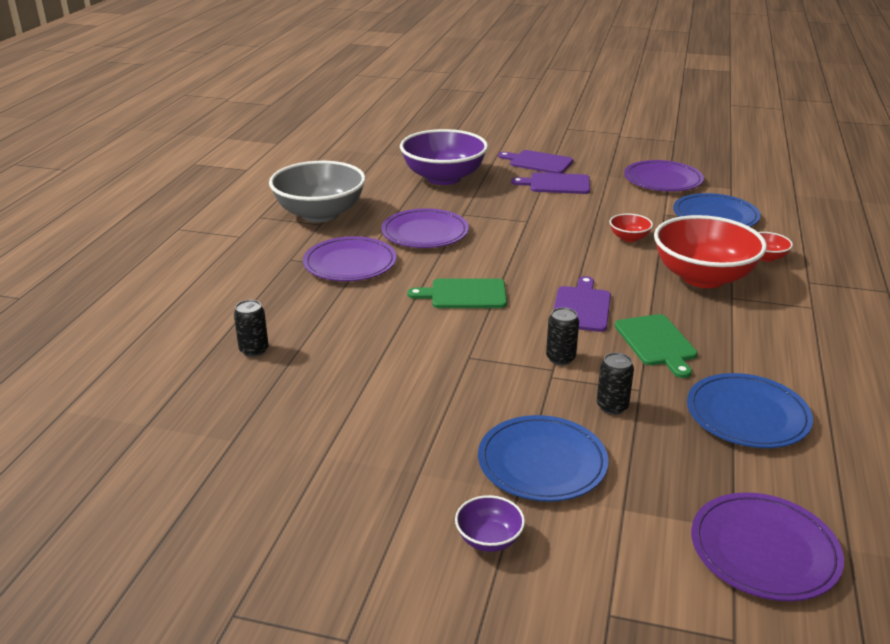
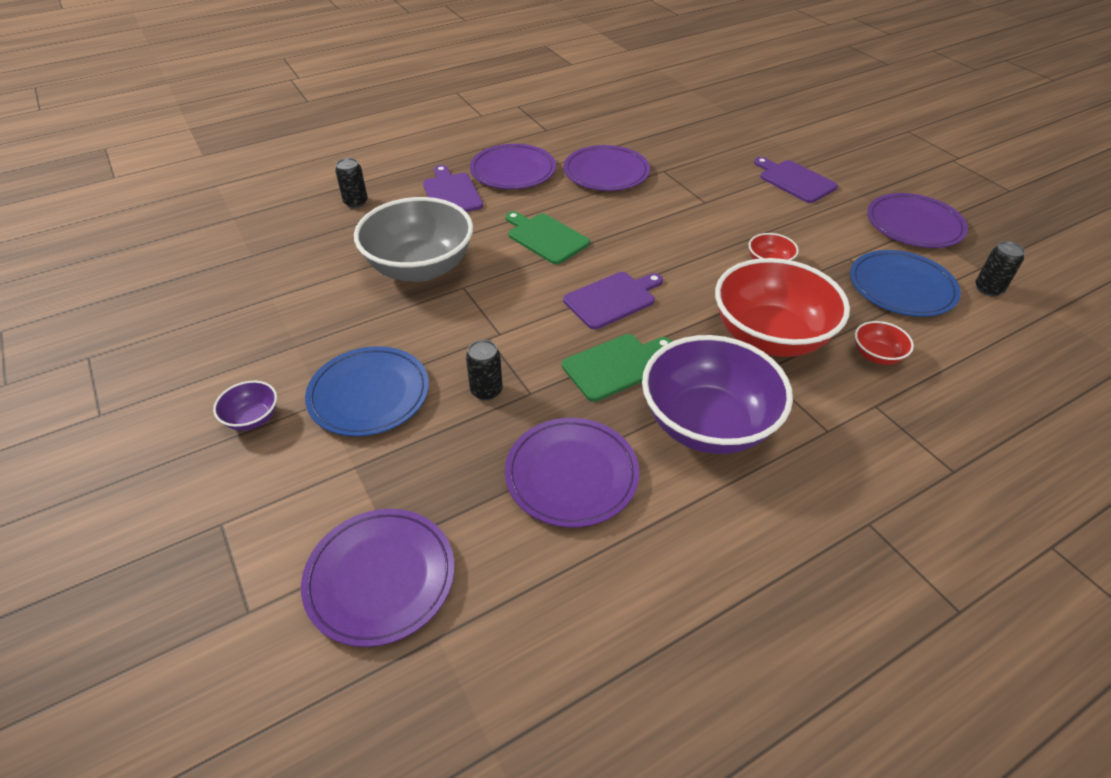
camera: 45 degrees right, 15 degrees up
(320, 214) = (559, 122): grey bowl -> grey bowl (420, 267)
(443, 178) = (704, 132): purple bowl -> purple bowl (707, 424)
(538, 162) = (815, 153): purple cutting board -> purple cutting board (451, 193)
(560, 358) = (520, 329): black can -> black can (988, 289)
(656, 343) = (616, 366): green cutting board -> green cutting board turned 150 degrees counterclockwise
(747, 415) = (571, 475): blue plate -> purple plate

